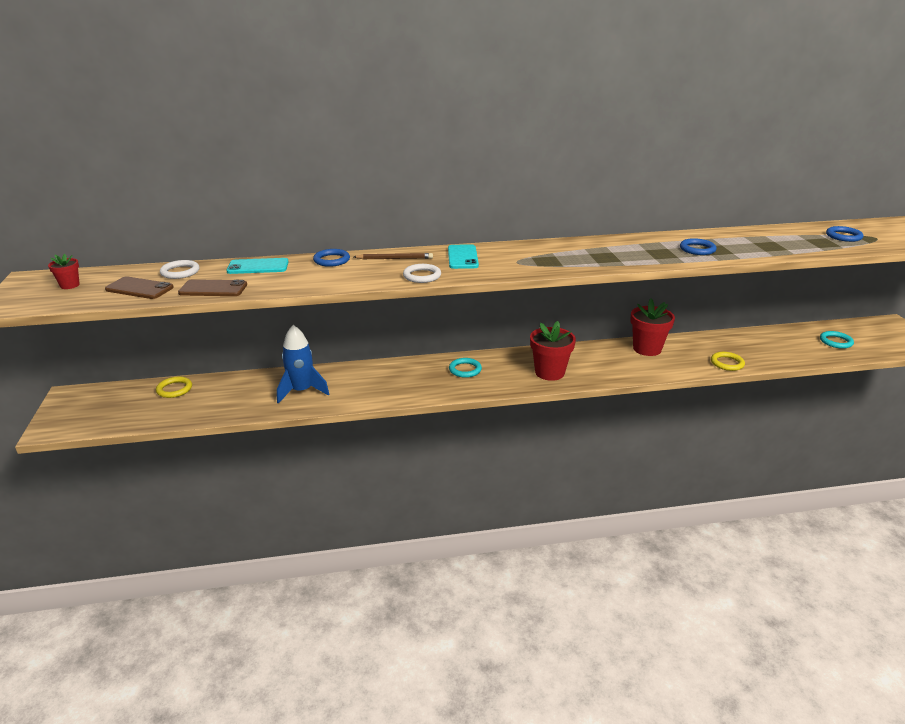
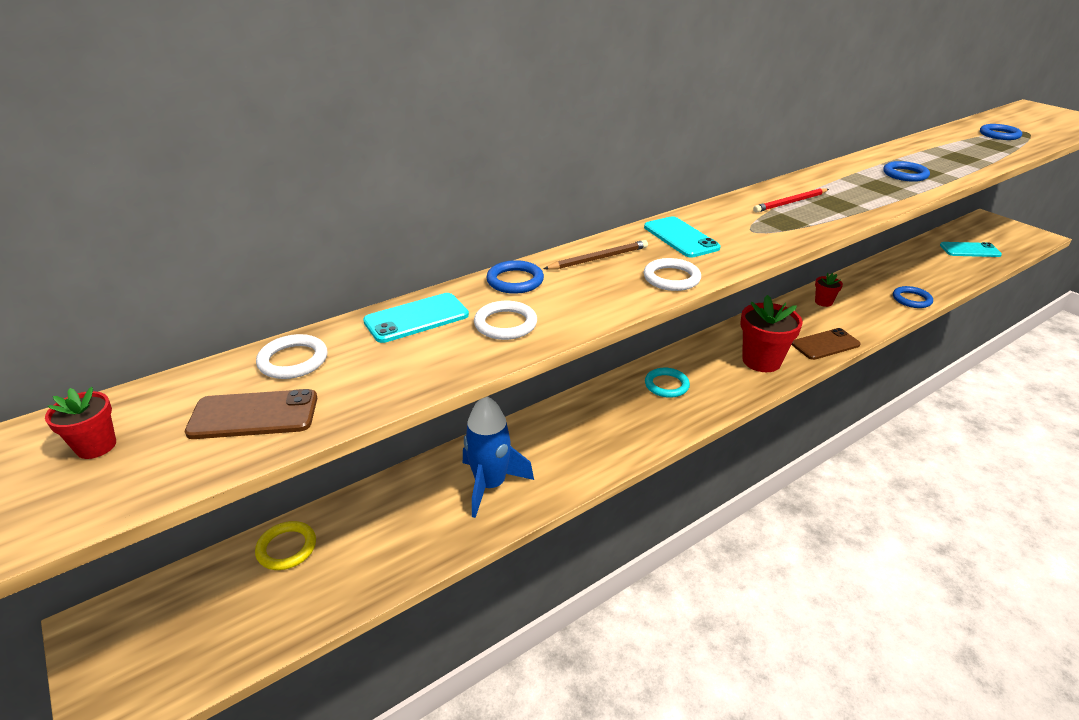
camera: 25 degrees left, 5 degrees up
(213, 289) = (392, 379): brown phone -> brown phone (825, 344)
(298, 278) = (505, 324): none -> white ring
(572, 251) = (790, 203): none -> red pencil
(647, 349) = (823, 302): red flower pot -> red flower pot, size x0.50
(727, 363) = (911, 299): yellow ring -> blue ring
(835, 342) = (969, 250): turquoise ring -> turquoise phone

